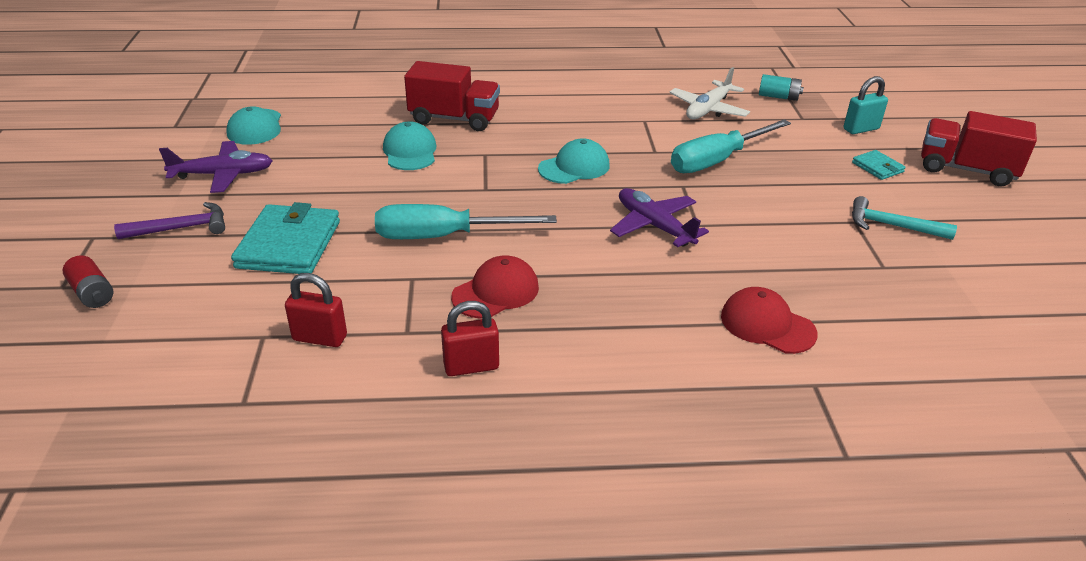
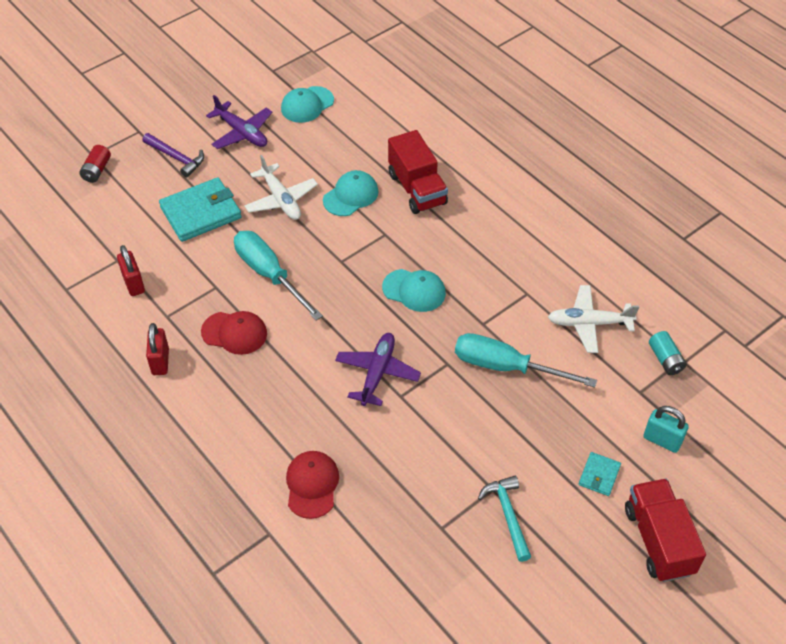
camera: 55 degrees right, 15 degrees up
(353, 189) = (281, 199): none -> white plane
(471, 366) = (160, 361): red padlock -> red padlock turned 45 degrees clockwise

